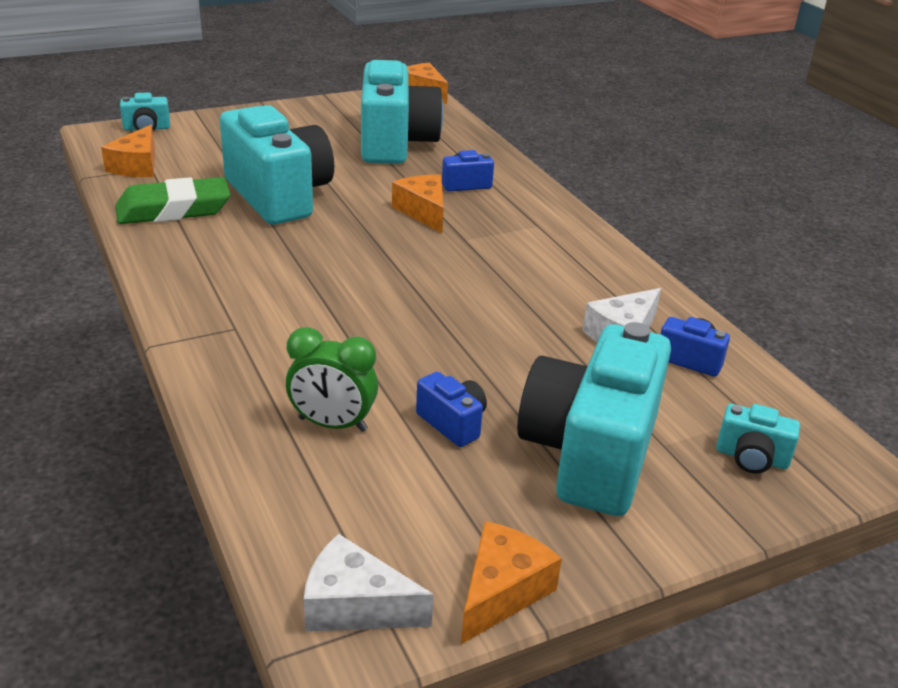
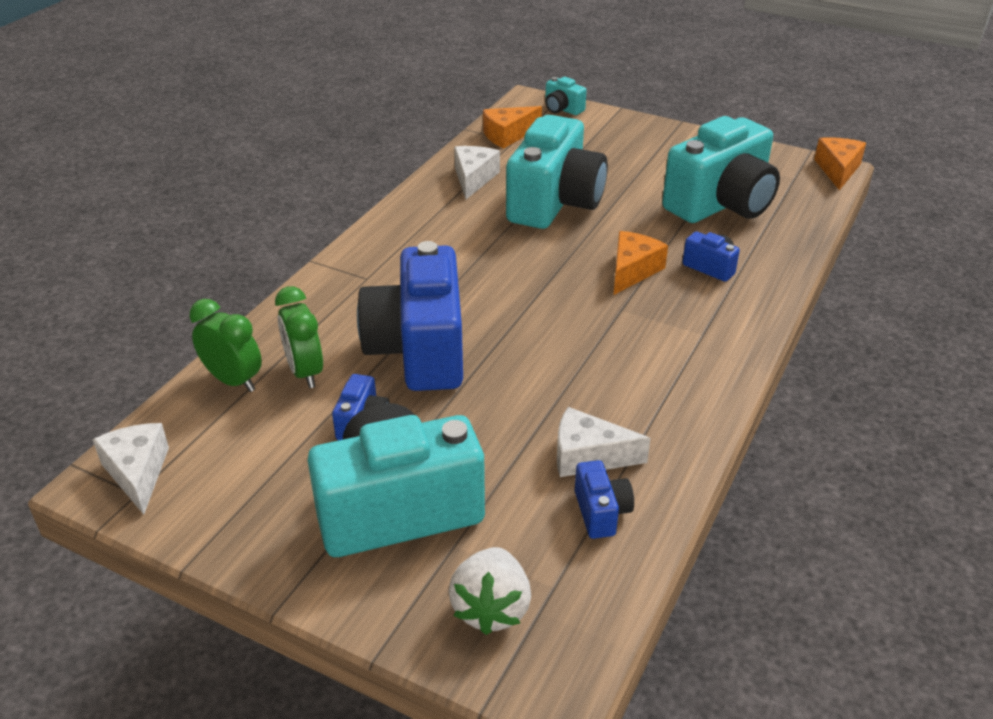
camera: 55 degrees right, 5 degrees up
(174, 210) = (473, 178): green eraser -> white cheese
(284, 475) = (233, 380): none -> green clock
(388, 349) = (419, 350): none -> blue camera
(501, 591) = (201, 532): orange cheese -> none
(751, 458) = (491, 608): turquoise camera -> white strawberry

